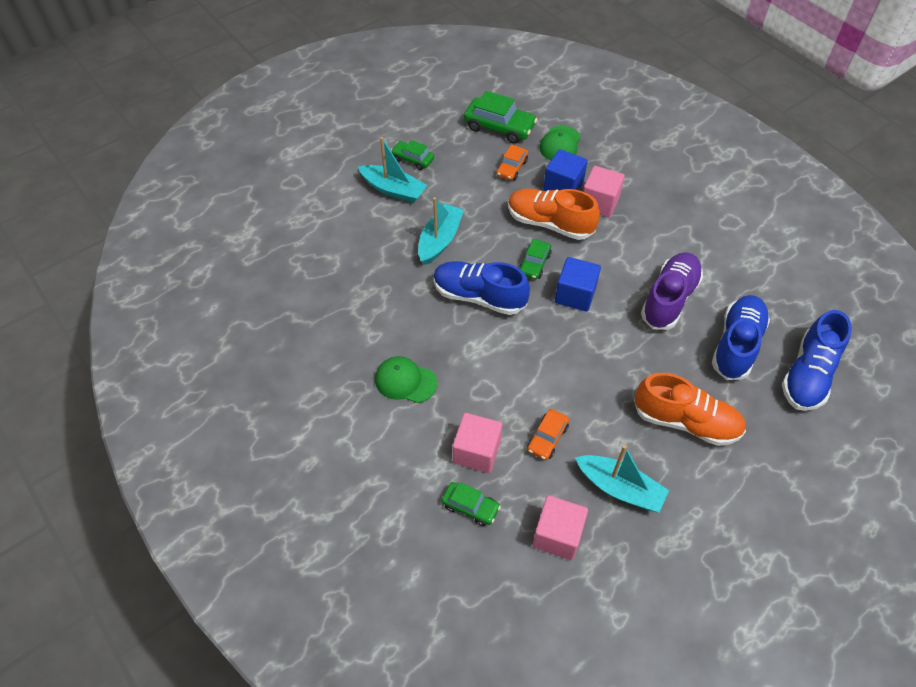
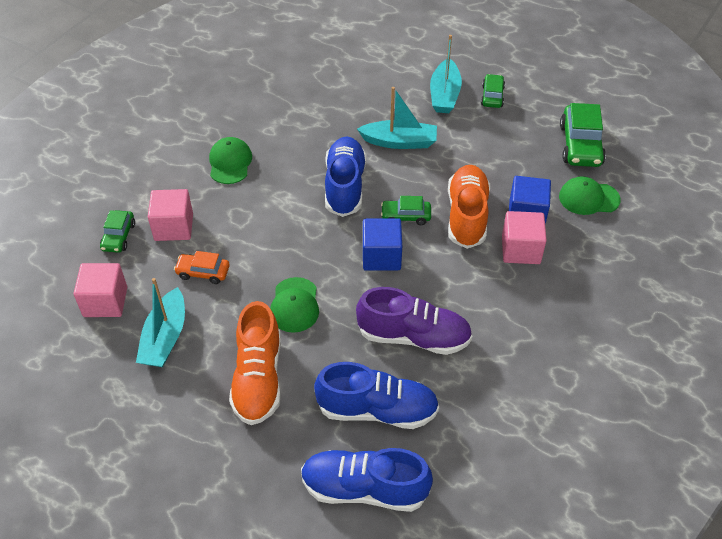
camera: 70 degrees right, 5 degrees down
(511, 168) = (527, 168): orange car -> none
(611, 373) = (294, 305): none -> green cap

